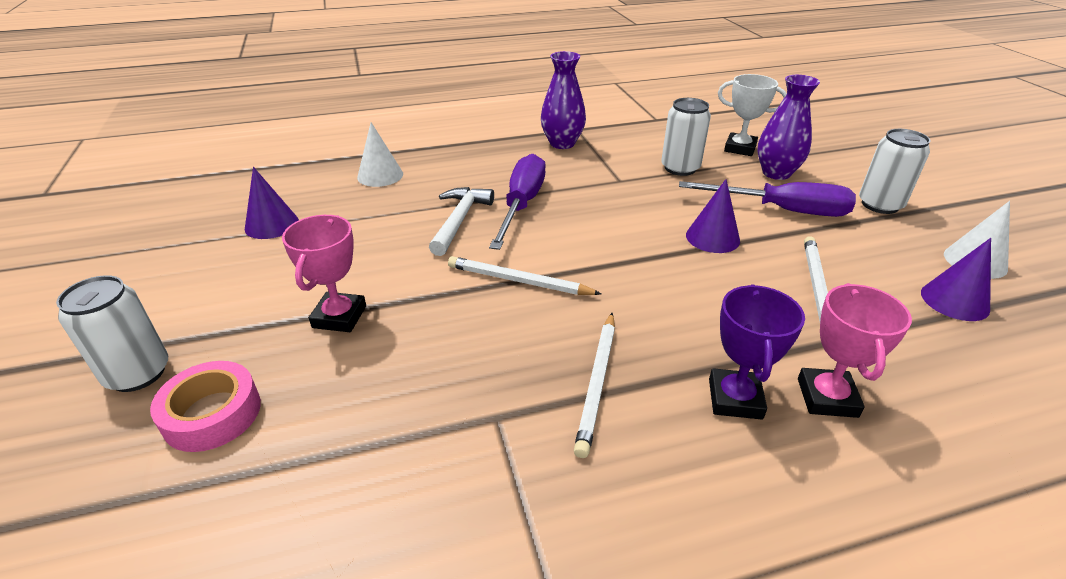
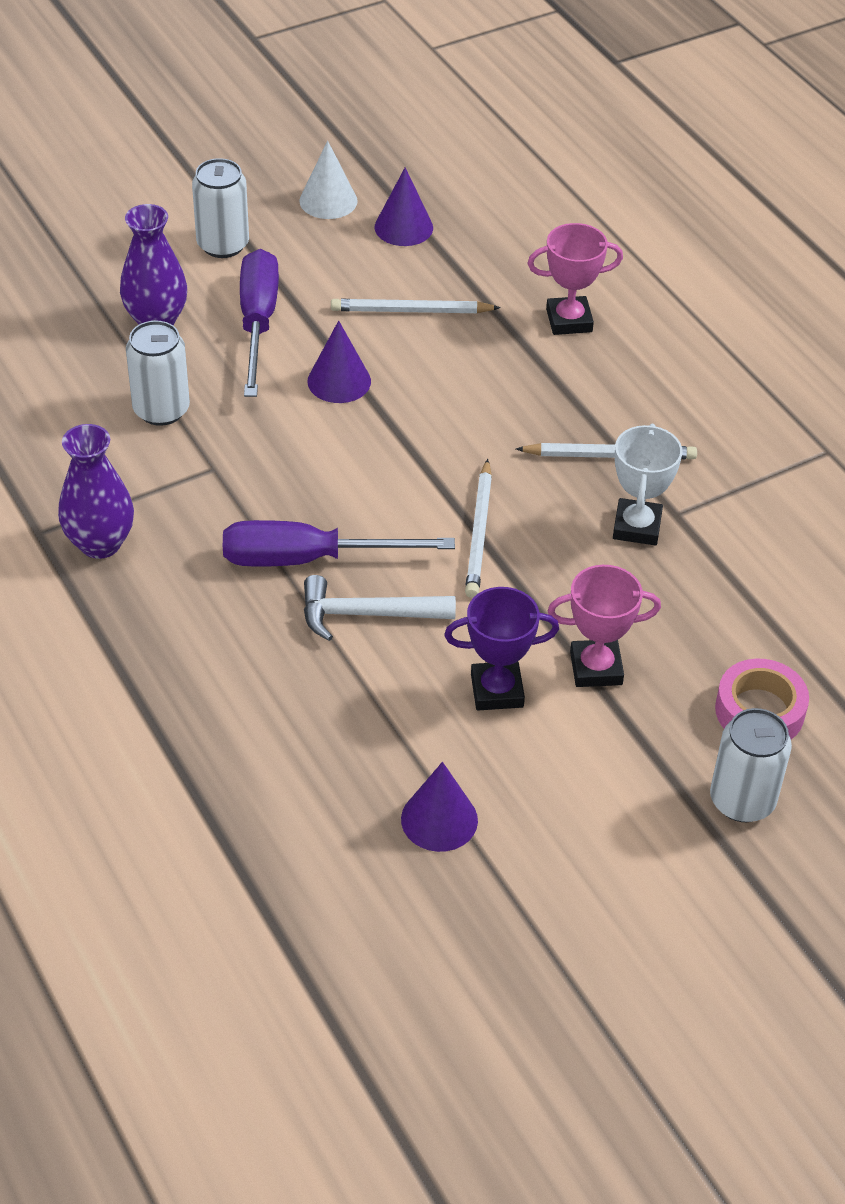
camera: 105 degrees left, 10 degrees up
(380, 175) = (262, 743): white cone -> none
(735, 399) = (592, 372): purple trophy -> purple trophy (497, 690)
(740, 148) = (82, 350): white trophy -> white trophy (637, 527)

